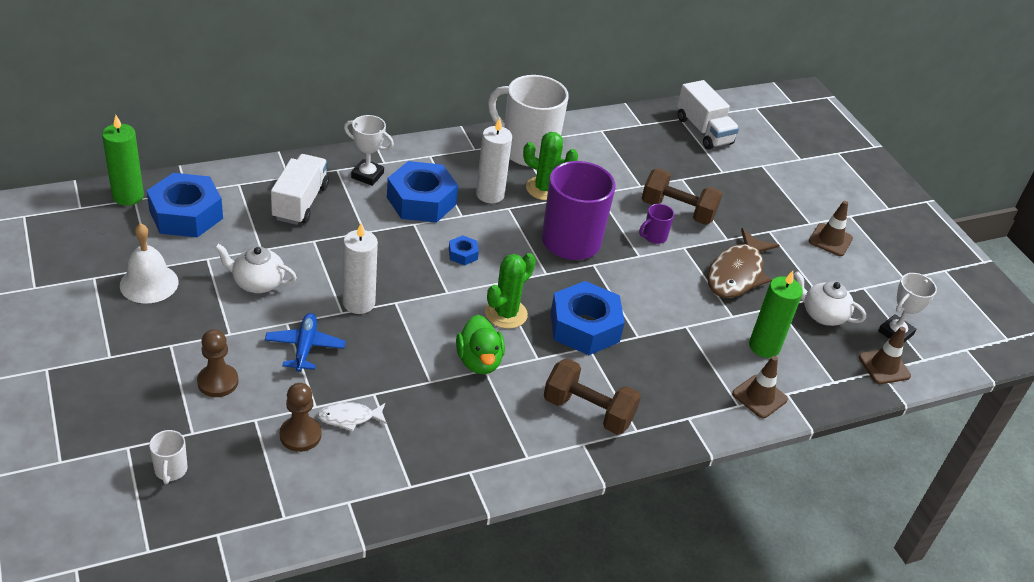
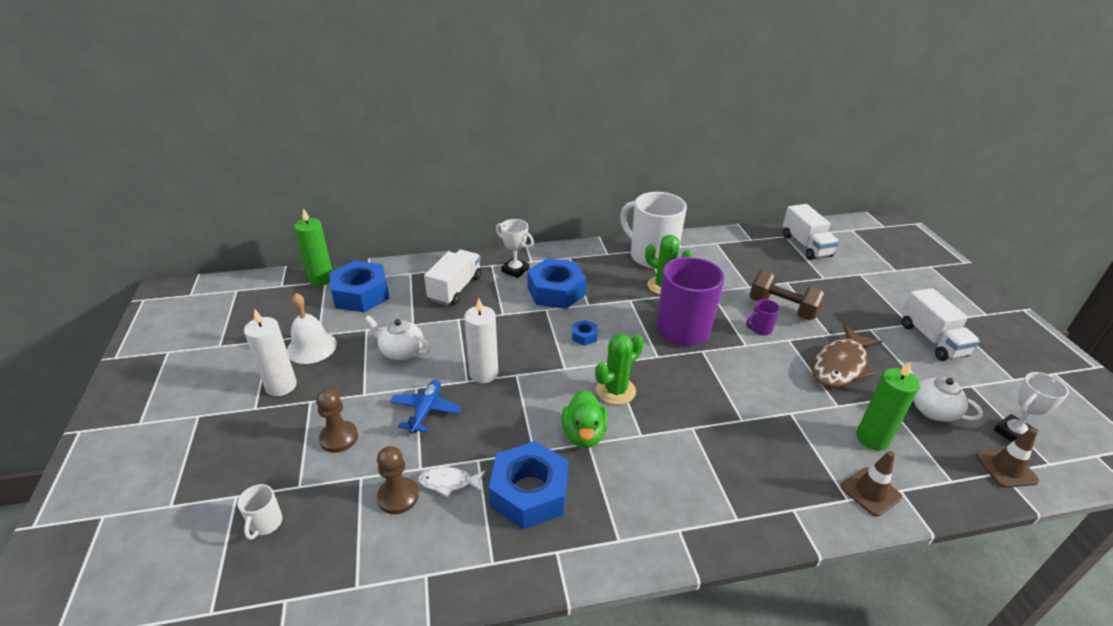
camera: 15 degrees right, 5 degrees down
(490, 194) = (615, 288): white candle -> white candle (281, 386)
(584, 327) = (690, 407): blue nut -> blue nut (529, 492)
(588, 411) = (687, 494): brown dumbbell -> none
(830, 240) = (931, 339): brown traffic cone -> white truck

